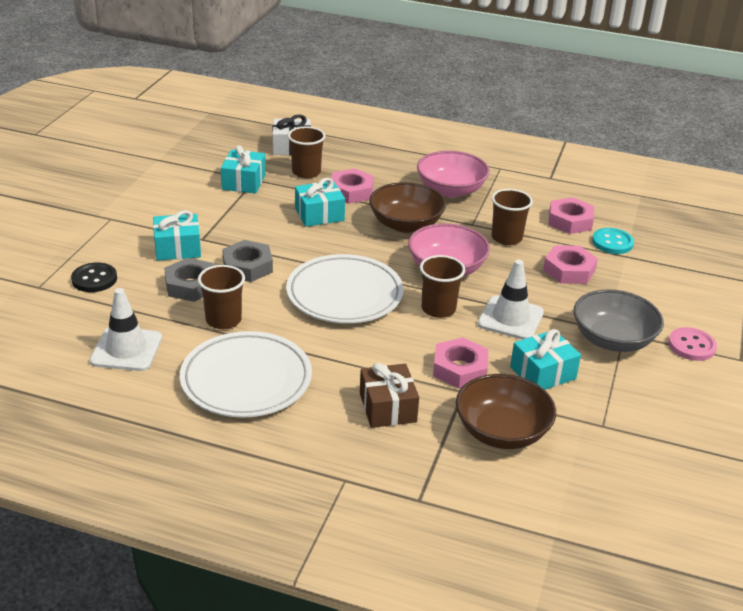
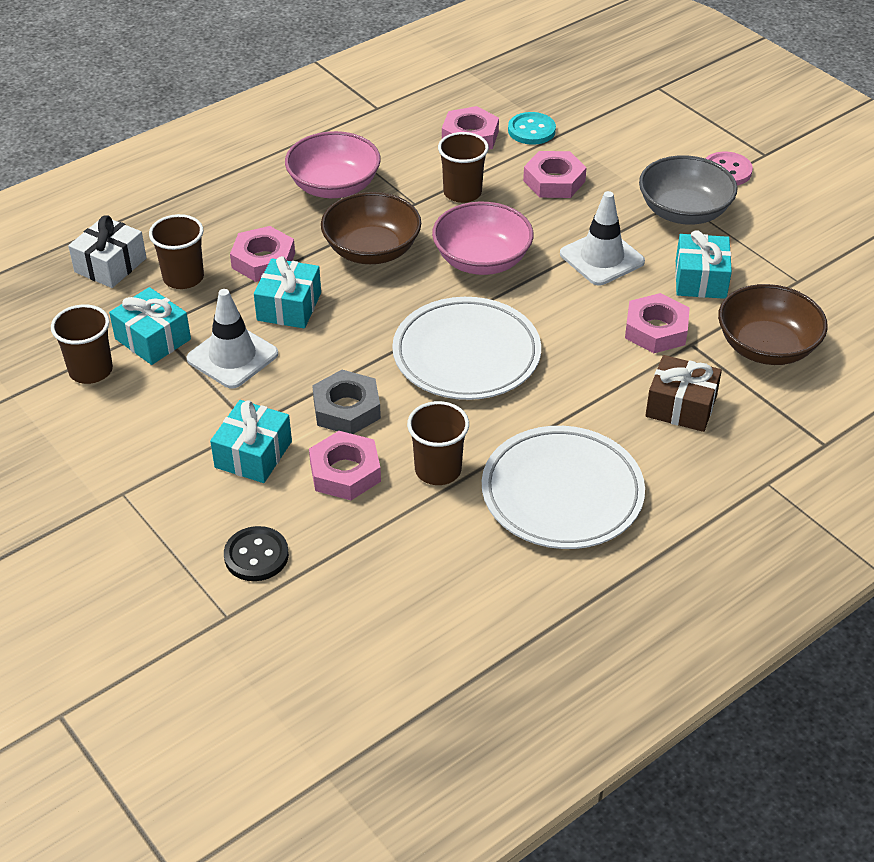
camera: 55 degrees left, 10 degrees up
(126, 349) = (431, 574): white traffic cone -> white traffic cone (232, 356)
(191, 285) = (345, 472): grey nut -> pink nut
(438, 309) = (547, 298): brown cup -> brown cup (91, 370)

